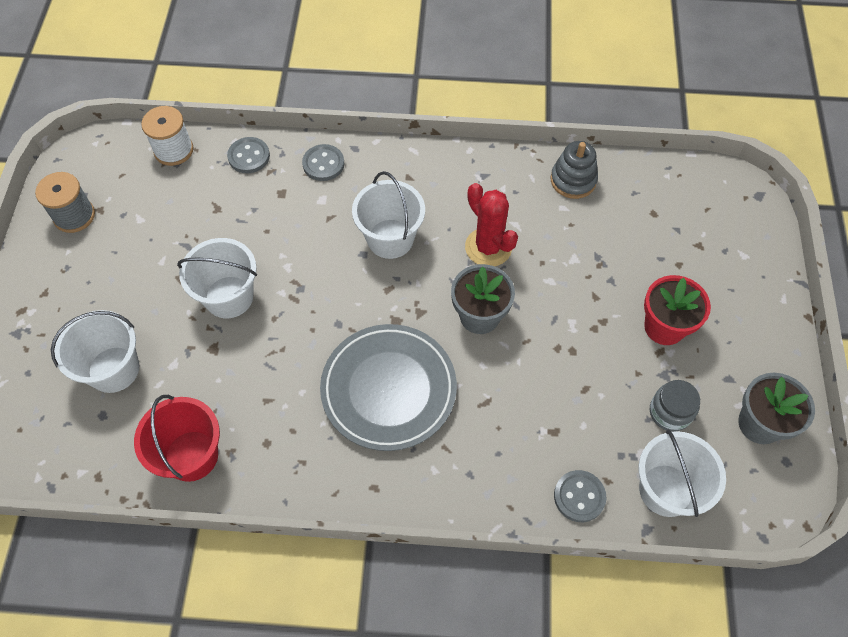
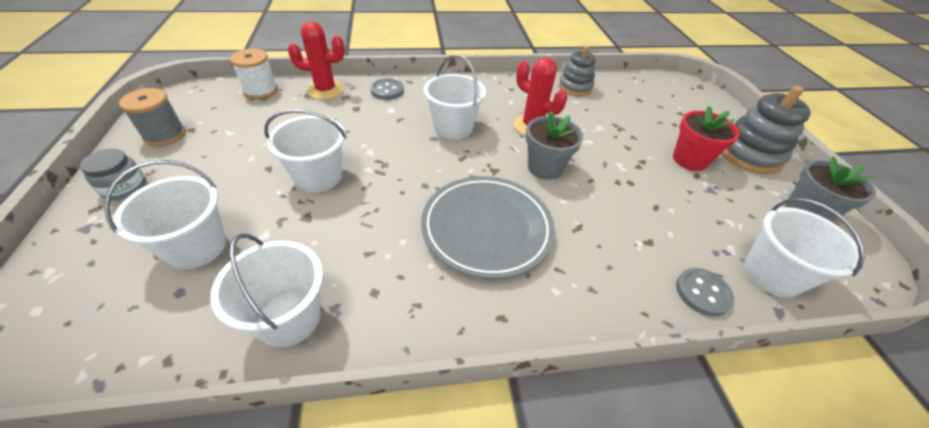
camera: 15 degrees left, 15 degrees down
(191, 455) = (289, 318): red bucket -> white bucket
(249, 156) = (325, 90): grey button -> red cactus
(670, 412) = (732, 214): grey jar -> grey jar (125, 187)
(749, 328) = (749, 154): none -> grey stacking toy

